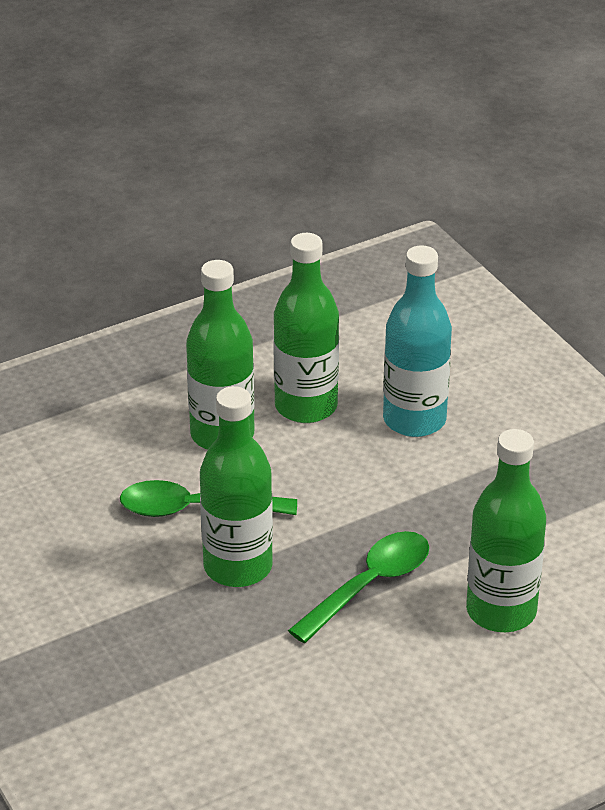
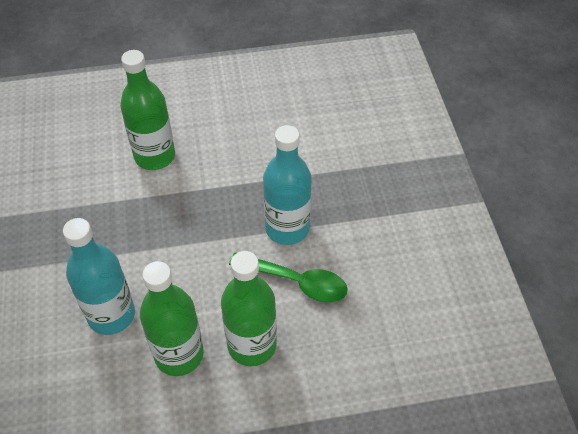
camera: 160 degrees left, 15 degrees up
(238, 567) = (287, 228): green bottle -> turquoise bottle
(369, 585) = (216, 193): green spoon -> none

